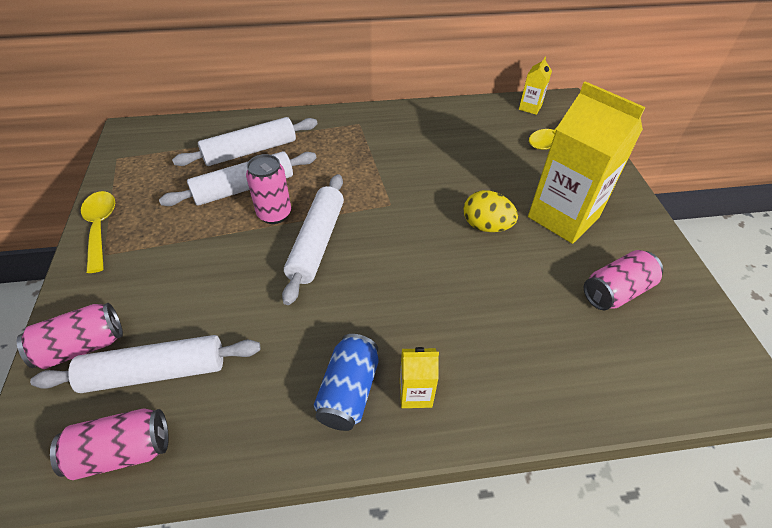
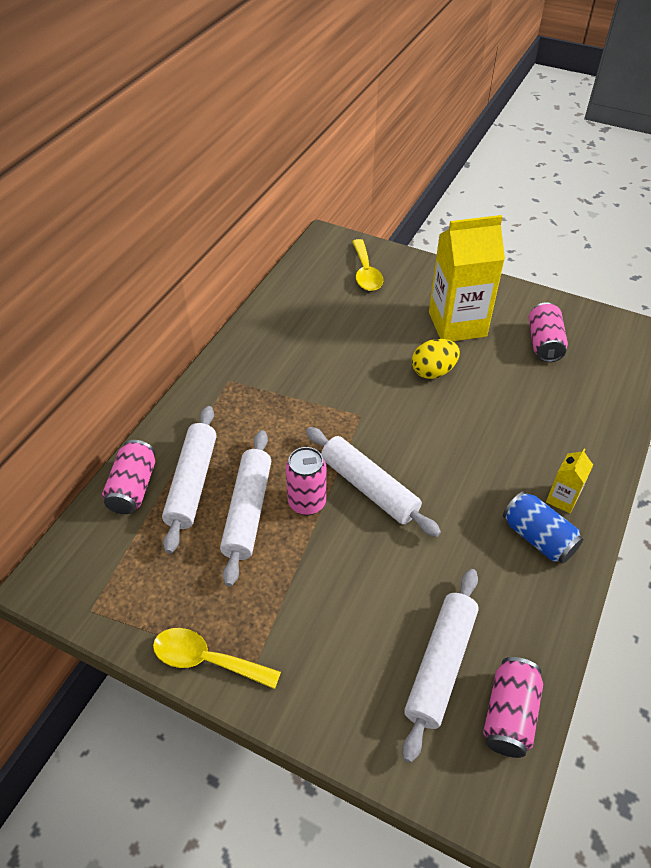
camera: 55 degrees left, 0 degrees up
(82, 346) = (372, 719): pink can -> pink can (133, 488)
(530, 107) = (315, 261): yellow carton -> none

